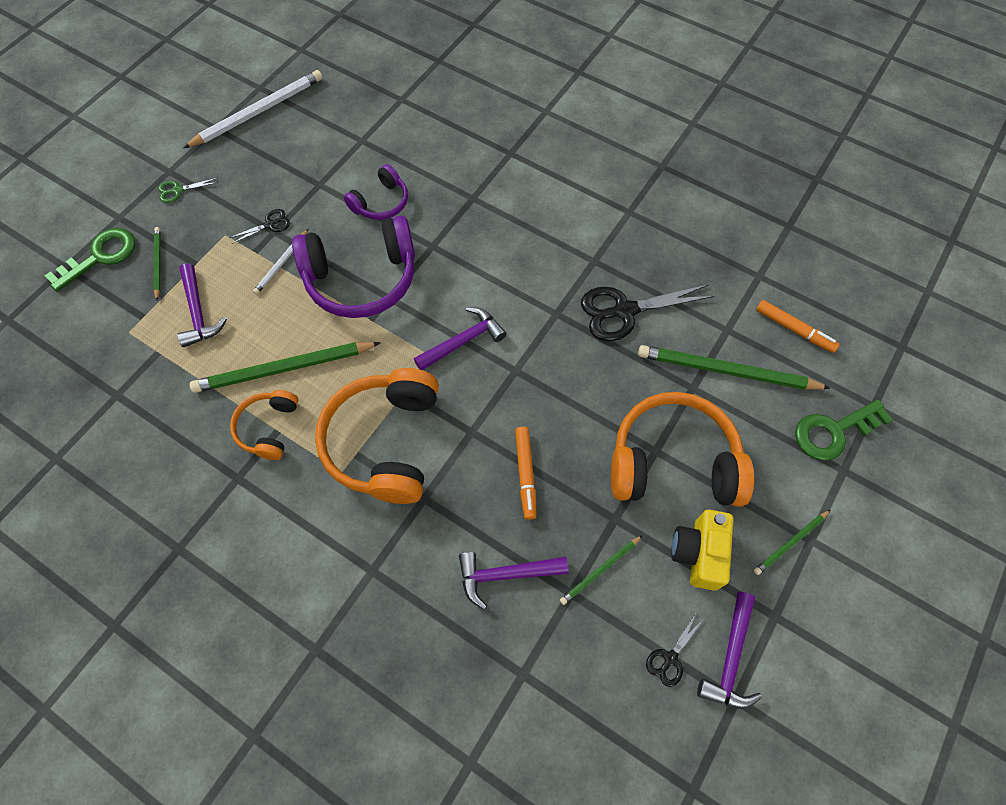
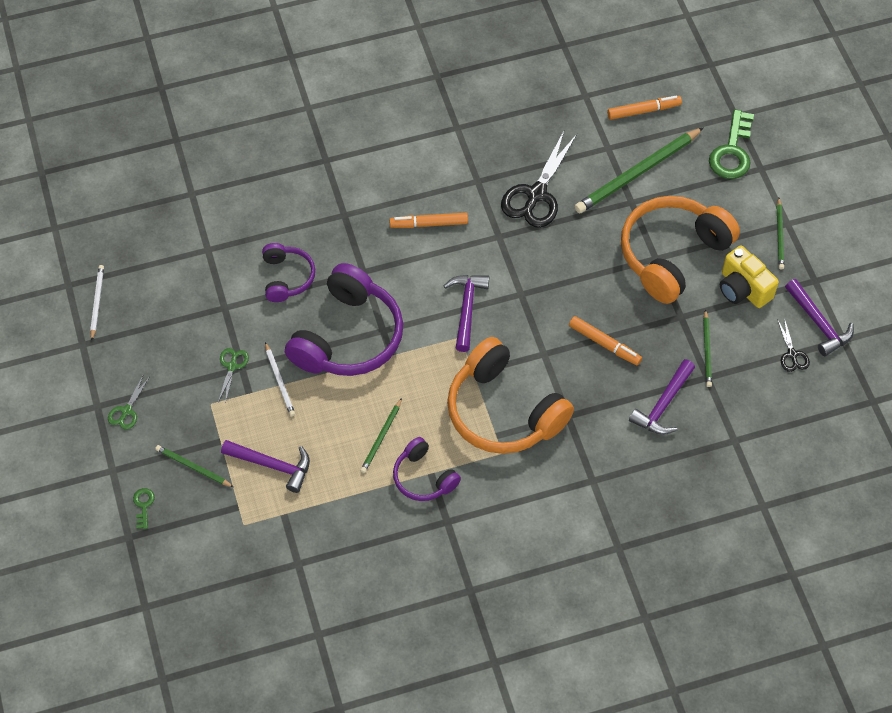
camera: 50 degrees left, 5 degrees down
(100, 257) = (143, 505): green key -> green key, size x0.47
(258, 112) = (97, 302): white pencil -> white pencil, size x0.51
(269, 428) = (424, 477): orange headphones -> purple headphones
(270, 225) = (232, 366): black scissors -> green scissors
(284, 369) = (381, 437): green pencil -> green pencil, size x0.51
(519, 257) = (429, 224): none -> orange marker

